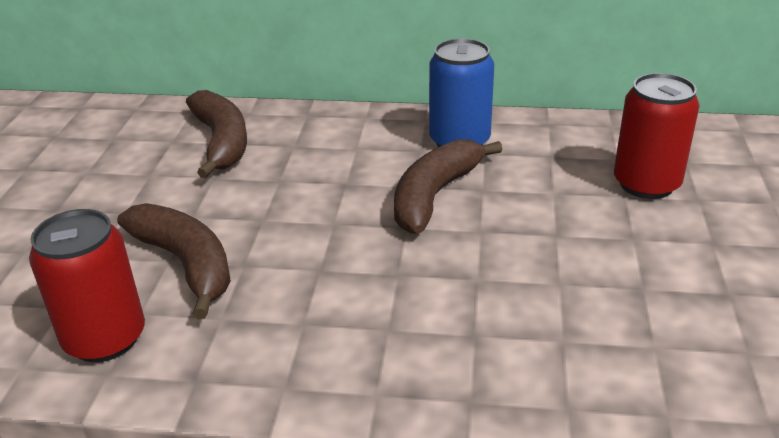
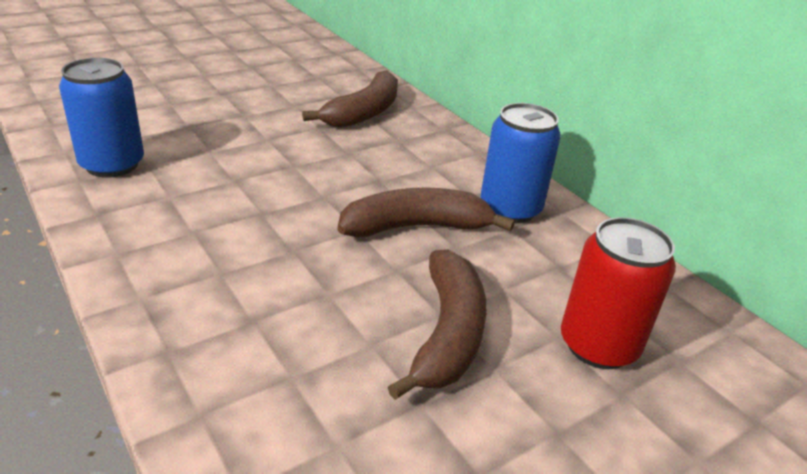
camera: 45 degrees right, 0 degrees up
(105, 338) = (112, 164): red can -> blue can
(186, 264) = (213, 159): brown banana -> brown banana (447, 334)

